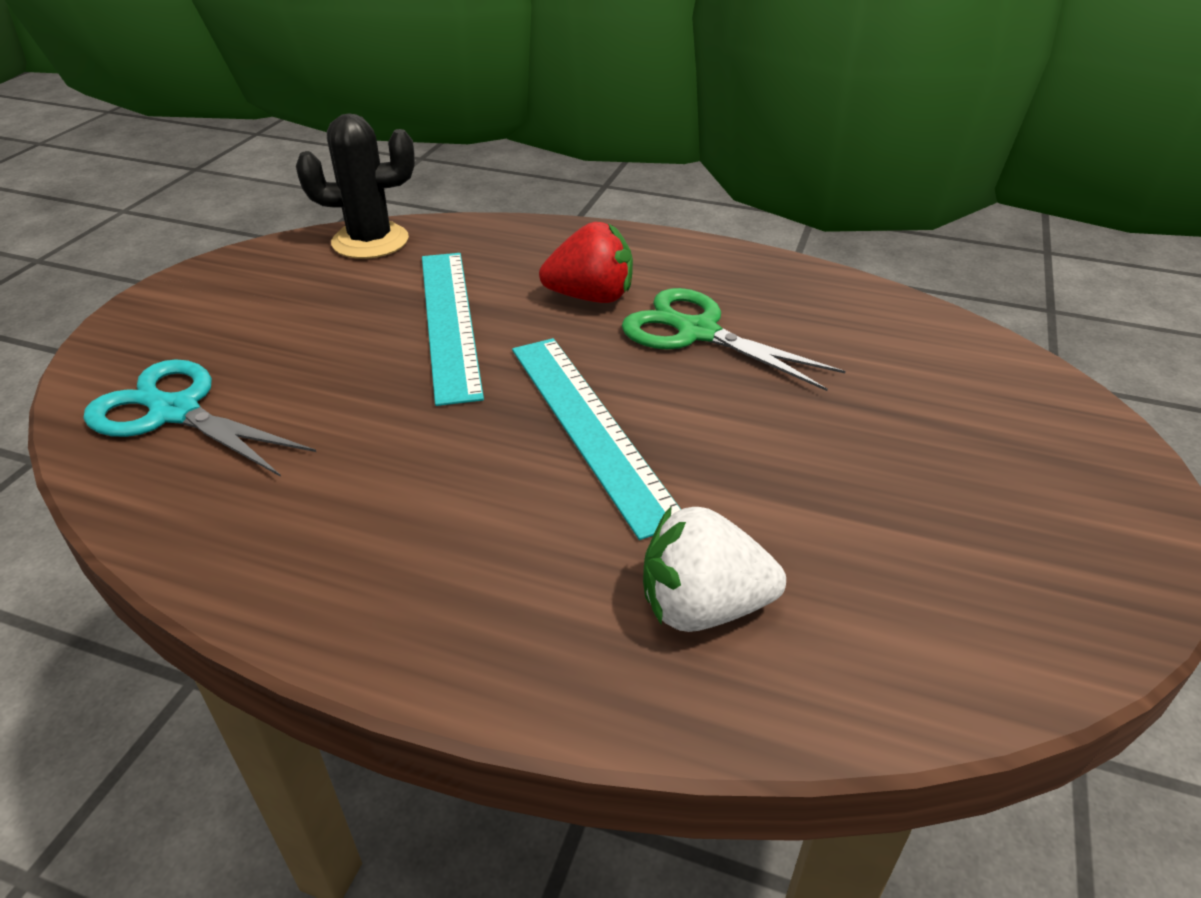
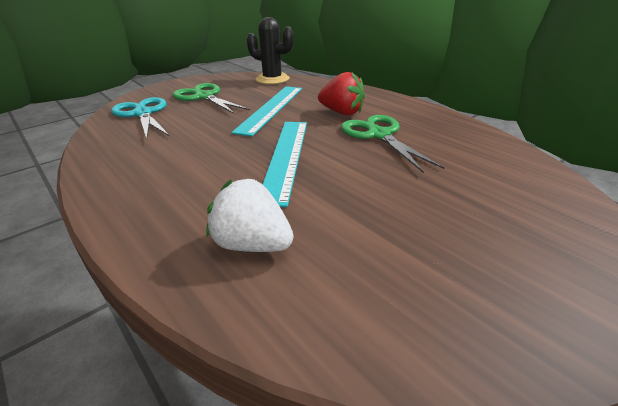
camera: 30 degrees right, 5 degrees down
(269, 327) = (204, 97): none -> green scissors

